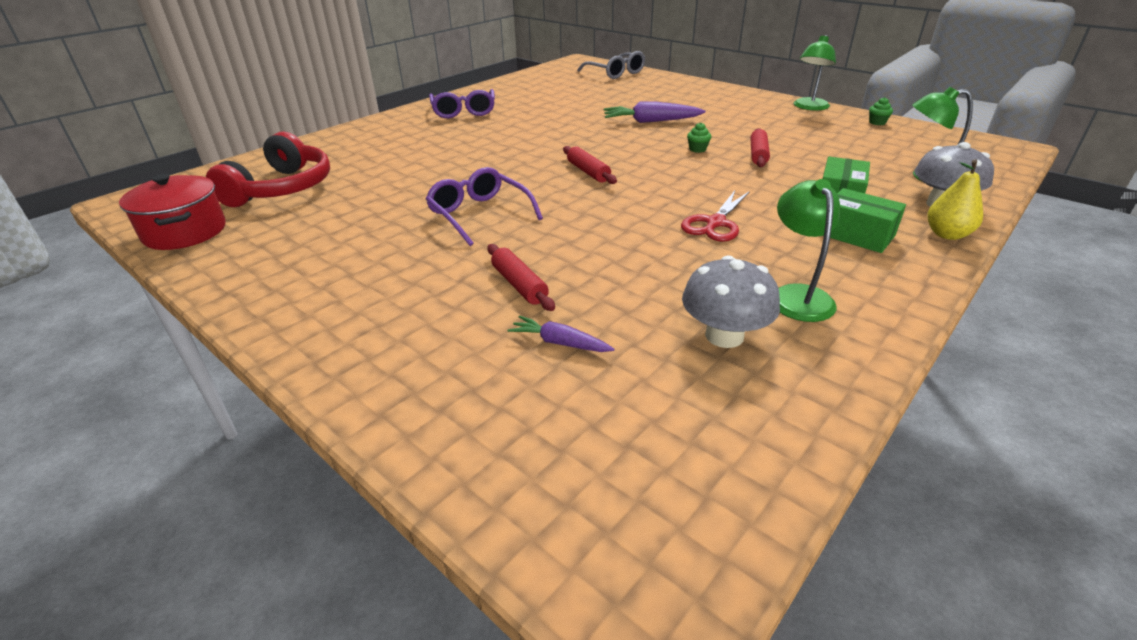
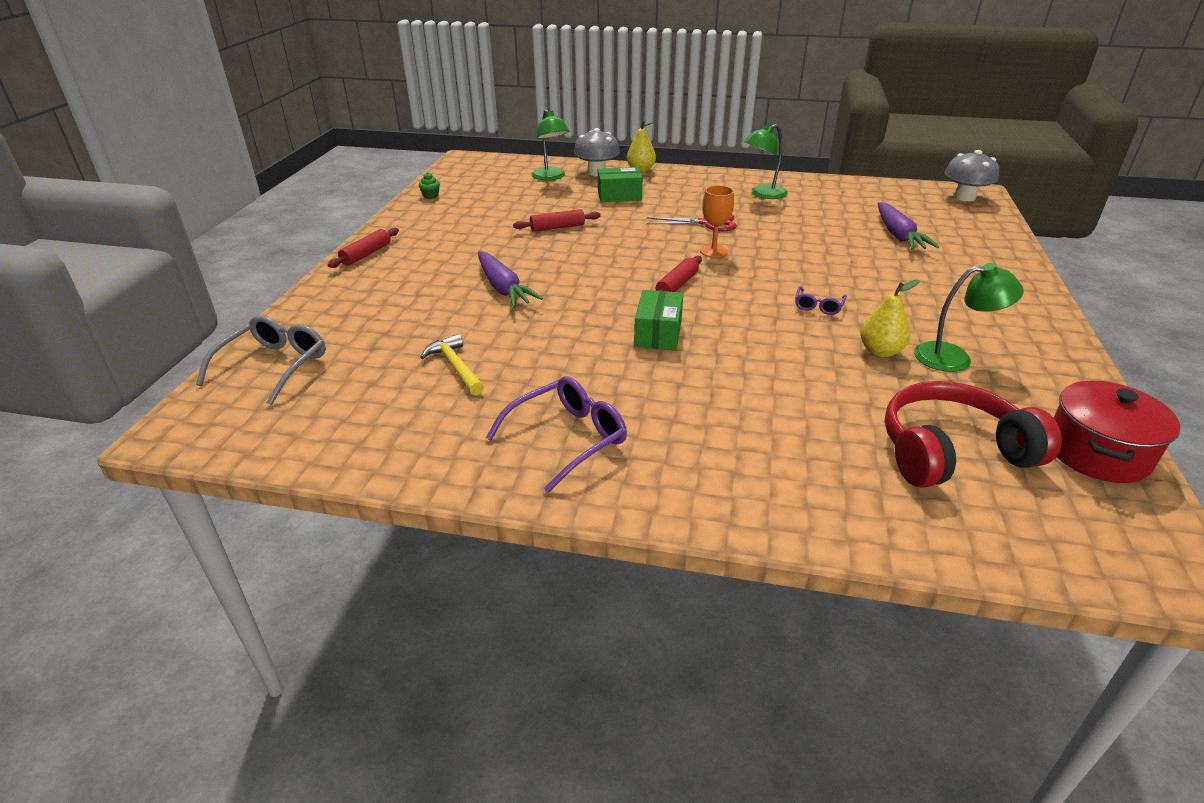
camera: 120 degrees left, 0 degrees up
(388, 211) = (880, 352): none -> yellow pear
(479, 214) = (818, 306): purple glasses -> purple glasses, size x0.54
(519, 285) = (873, 260): red rolling pin -> red rolling pin (366, 254)
(560, 343) = (898, 235): purple carrot -> purple carrot, size x1.70
(564, 100) = (455, 367): none -> yellow hammer
(638, 205) = (713, 251): none -> orange goblet
(697, 149) = (568, 251): green cupcake -> none
(724, 335) = (825, 203): grey mushroom -> grey mushroom (964, 197)
(809, 107) = (397, 223): green lamp -> green lamp (954, 357)
(856, 235) = (670, 188): green box -> green box (658, 333)

